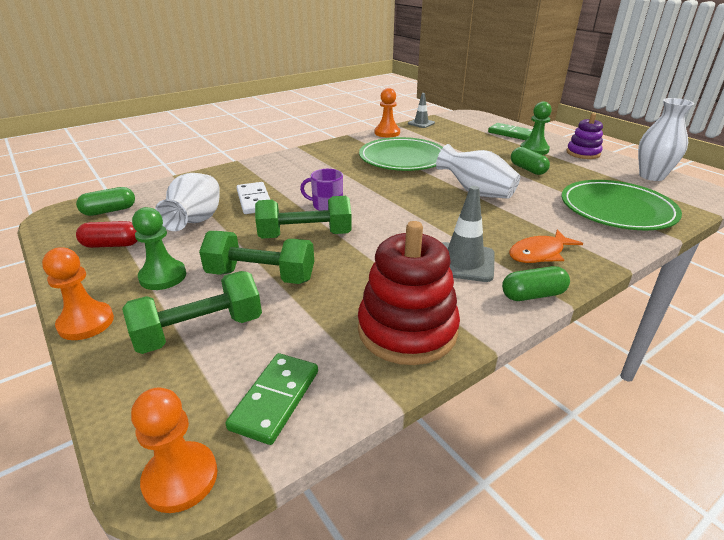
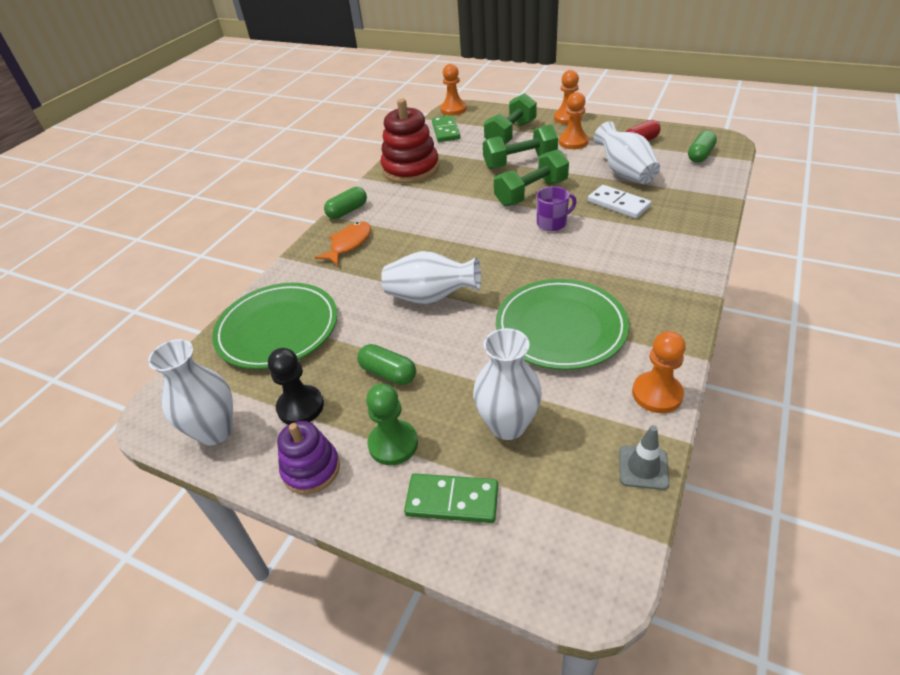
camera: 155 degrees right, 10 degrees up
(163, 276) = (573, 142): green pawn -> orange pawn
(464, 262) = (401, 216): grey traffic cone -> none
(469, 141) = (507, 425): none -> white vase
(591, 171) = (300, 407): none -> black pawn

